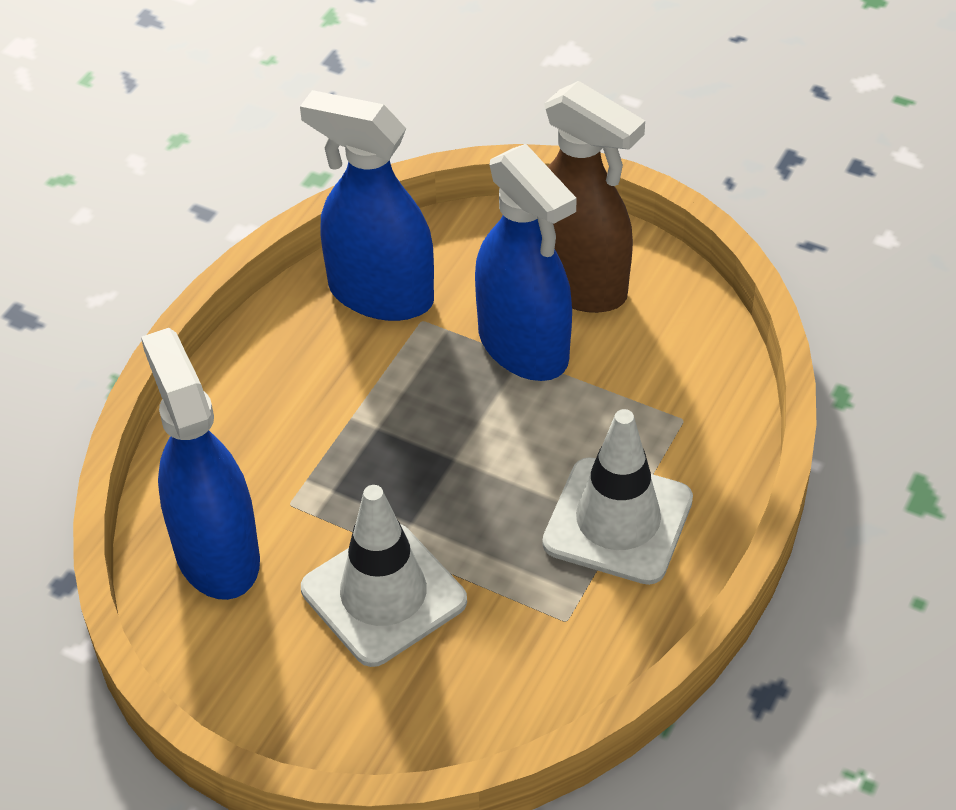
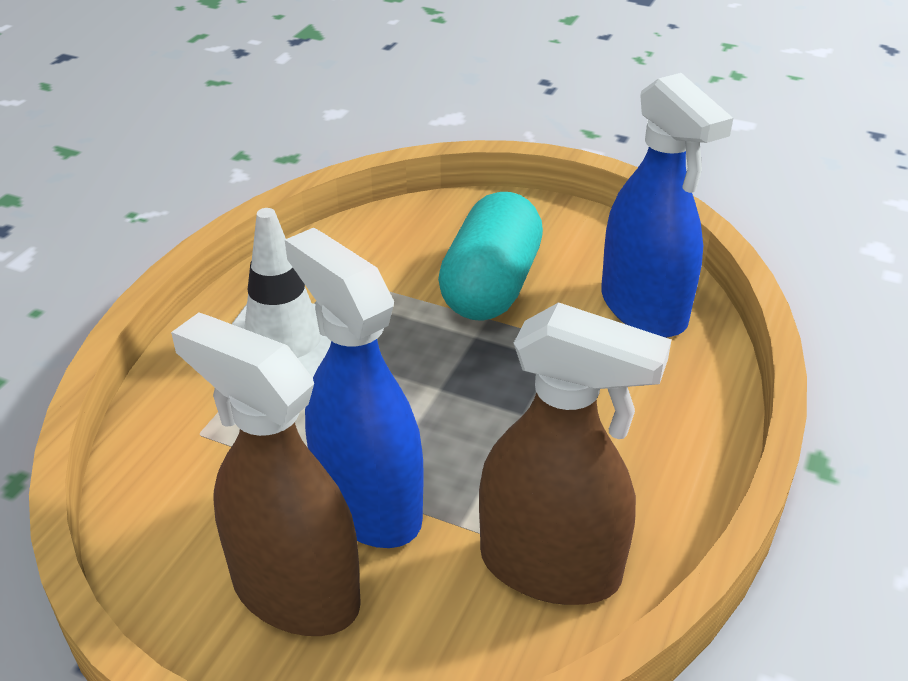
camera: 175 degrees right, 10 degrees down
(380, 294) = (550, 567): blue spray bottle -> brown spray bottle
(383, 595) = (491, 286): white traffic cone -> turquoise capsule

